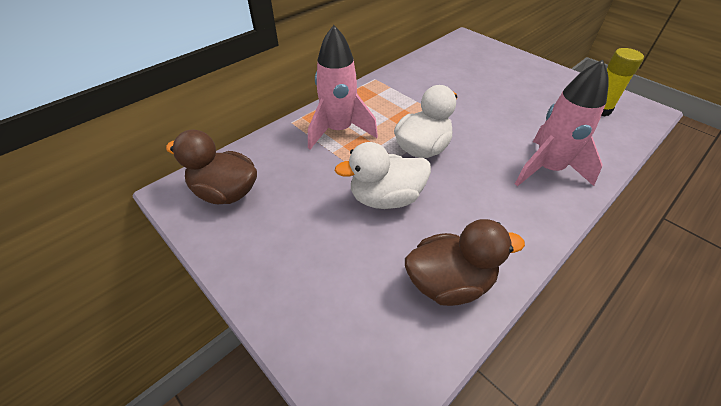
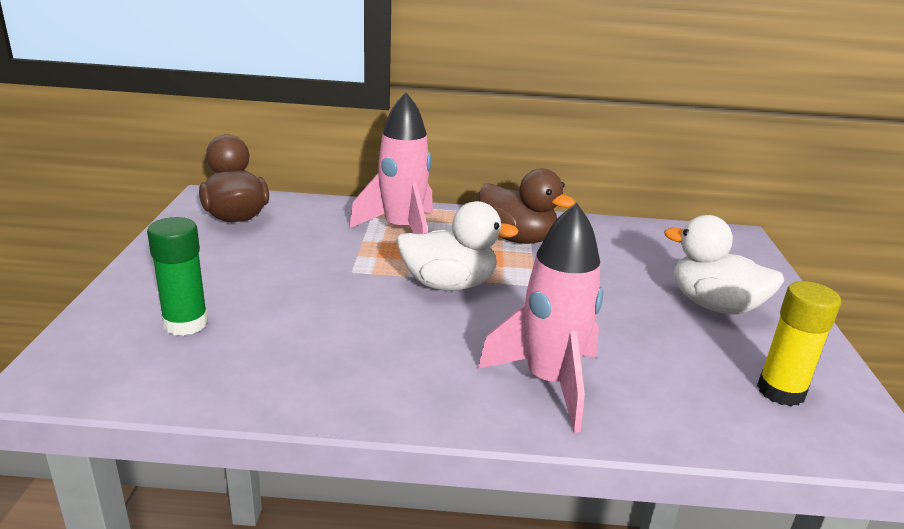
camera: 45 degrees right, 20 degrees down
(359, 291) = (185, 323): none -> green glue stick
(385, 198) = (333, 292): white duck -> white duck (714, 305)
(449, 282) = (252, 371): brown duck -> brown duck (517, 238)

